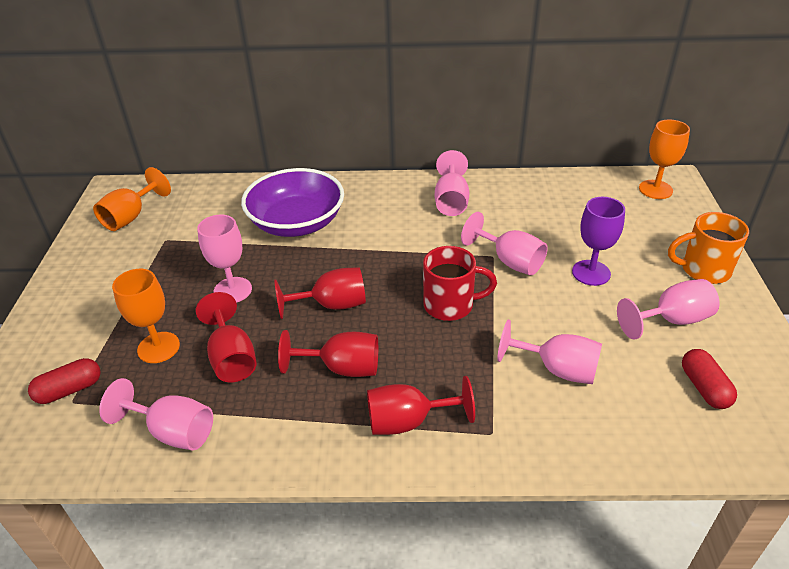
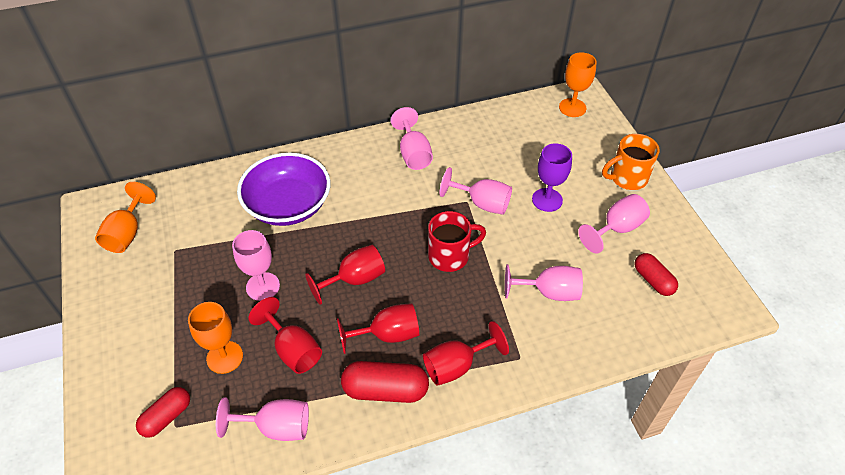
camera: 20 degrees left, 10 degrees up
(312, 425) = (385, 390): none -> red capsule

